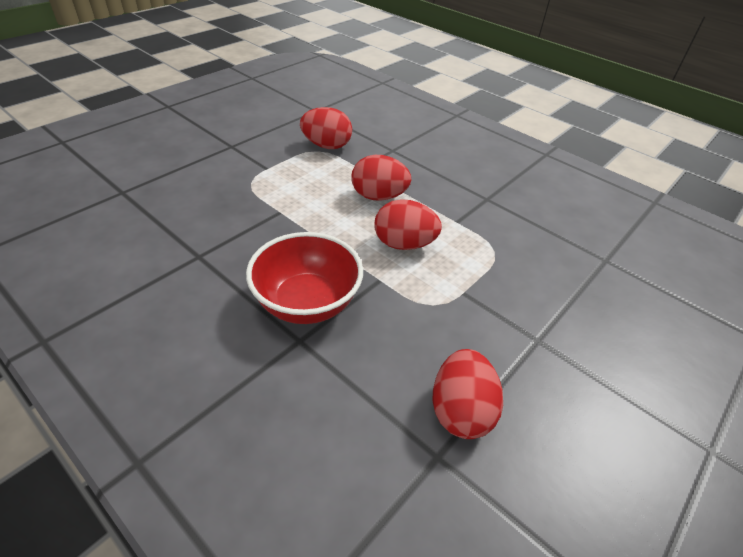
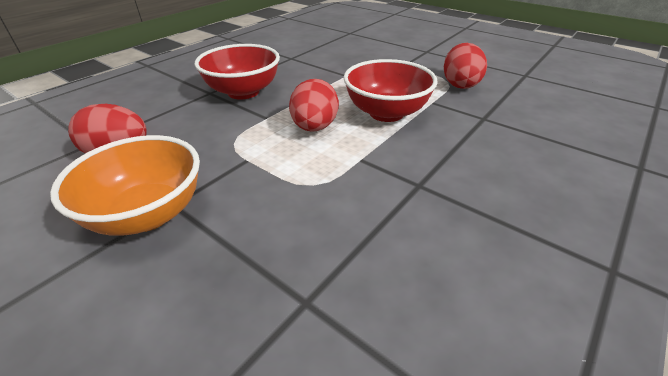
camera: 90 degrees right, 5 degrees down
(378, 196) = (386, 113): red egg -> red bowl
(554, 355) = (148, 214): none -> orange bowl

